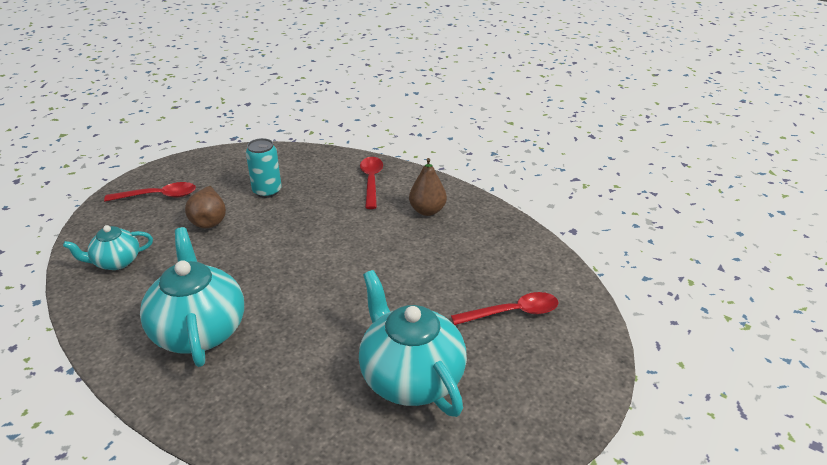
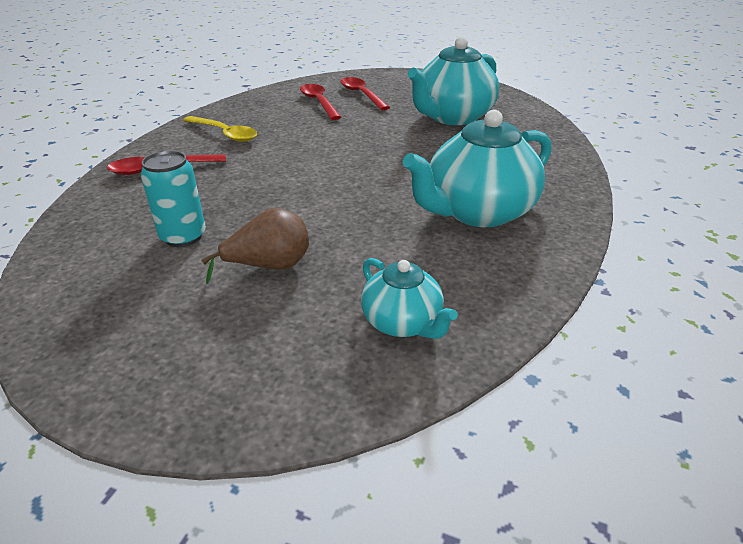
camera: 105 degrees left, 0 degrees up
(158, 196) = (200, 350): red spoon -> red spoon (319, 102)
(427, 211) = (224, 134): brown pear -> yellow spoon

